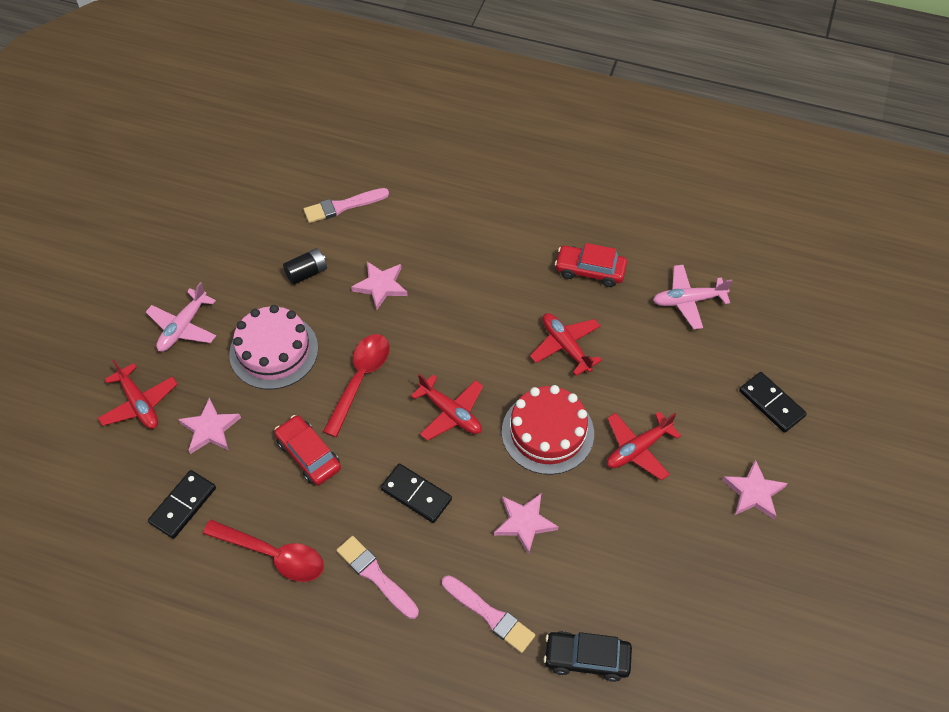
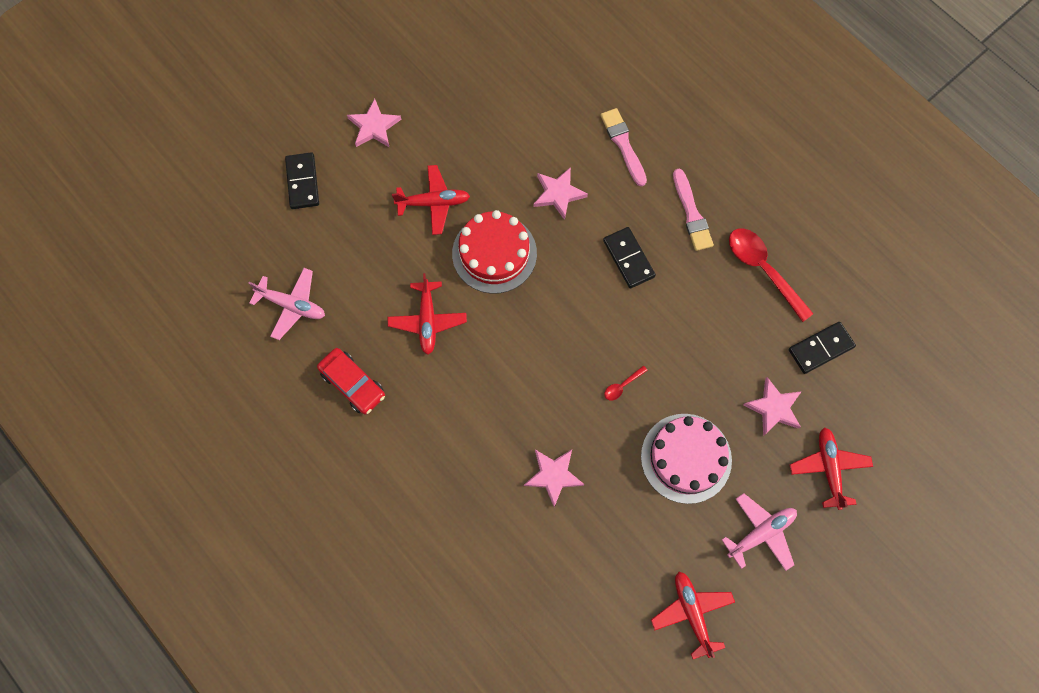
camera: 150 degrees left, 15 degrees up
(307, 273) = (616, 532): black battery -> none
(308, 455) = (699, 338): red car -> none
(343, 206) = (540, 599): pink brush -> none
(360, 379) = (622, 386): red spoon -> red spoon, size x0.44
(450, 413) = (562, 312): red plane -> red plane (692, 612)
(586, 658) = (574, 85): black car -> none

